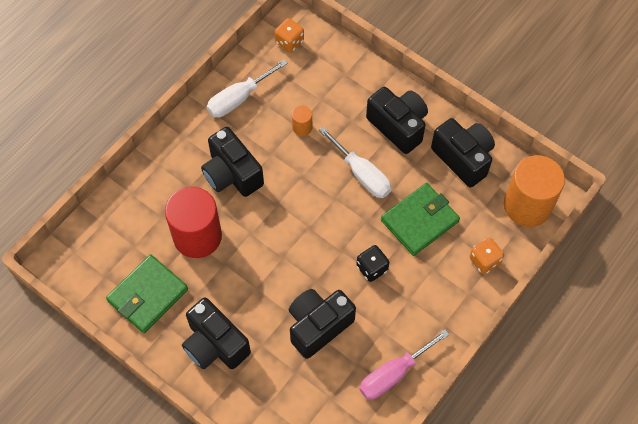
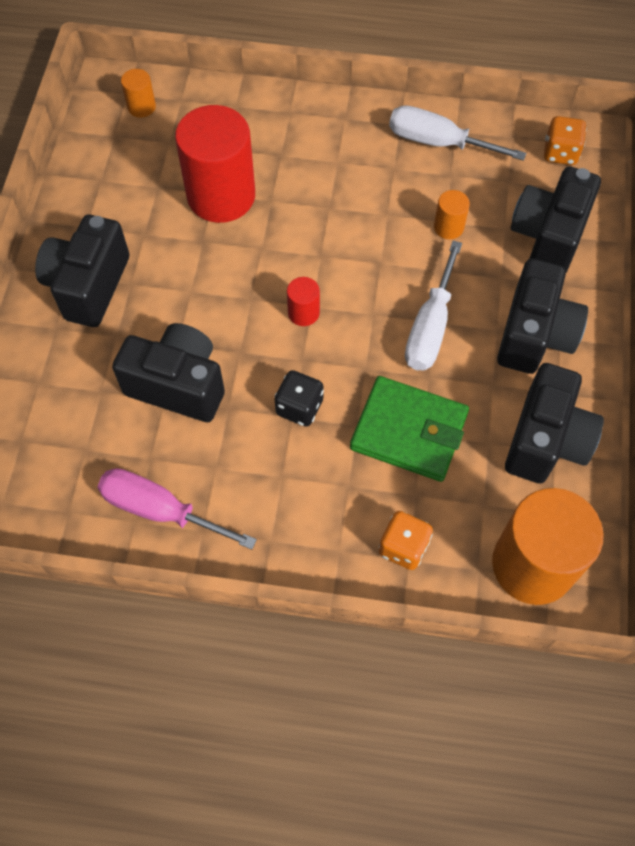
camera: 60 degrees right, 0 degrees up
(93, 248) = (141, 107): none -> orange cylinder
(148, 295) = (114, 187): green wallet -> none
(232, 174) = (328, 188): black camera -> black camera (548, 236)
(311, 234) = (303, 313): none -> red cylinder

